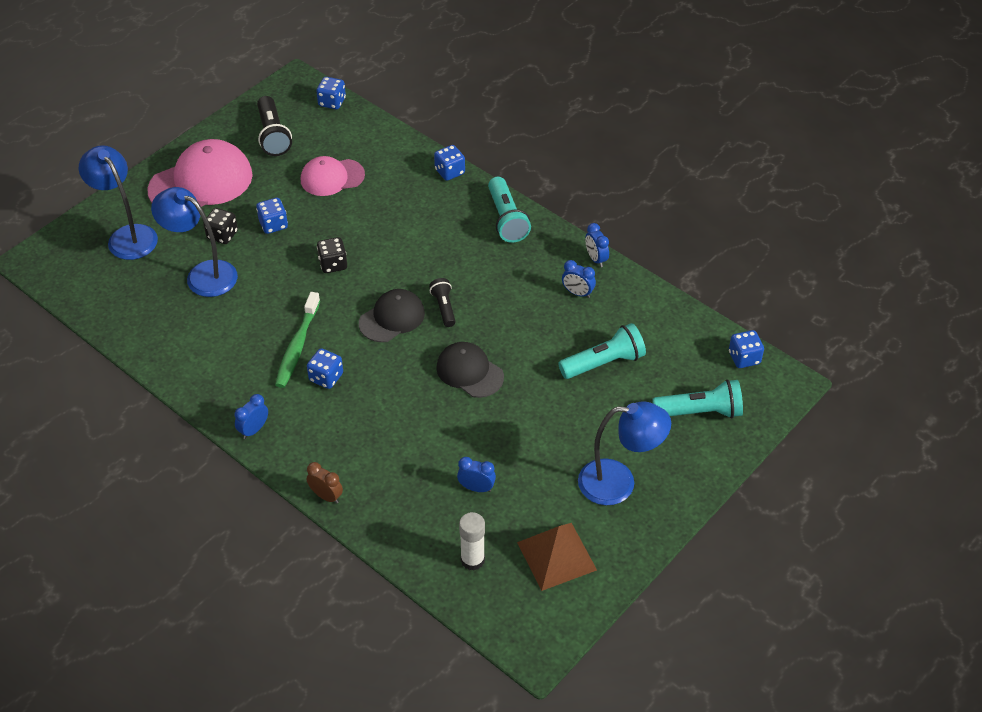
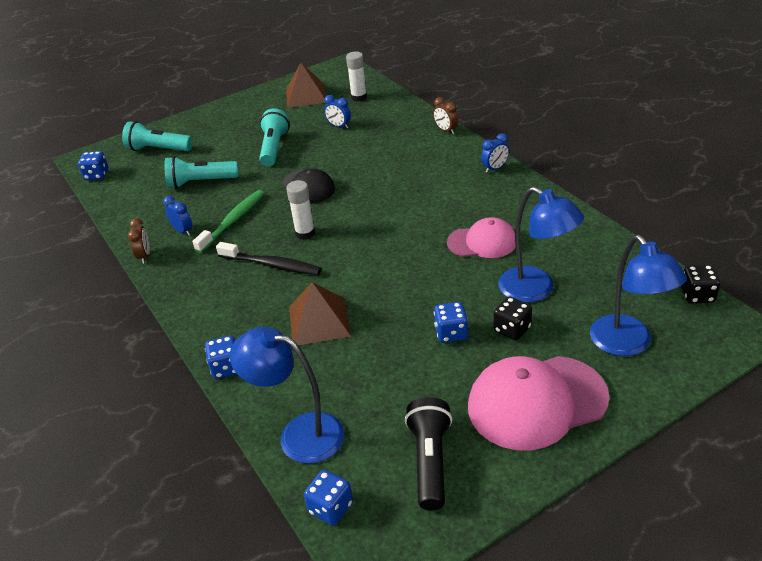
camera: 160 degrees left, 10 degrees down
(297, 346) = (447, 219): green toothbrush -> green toothbrush (232, 221)
(326, 377) = (428, 195): blue dice -> none
(332, 177) = (367, 382): pink cap -> pink cap (482, 242)
(333, 264) = (395, 283): black dice -> black dice (697, 295)
(390, 219) = (319, 321): none -> brown pyramid
(392, 318) = (355, 230): black cap -> none
(444, 307) = (305, 233): black flashlight -> white glue stick
(461, 267) = (271, 265): none -> black toothbrush
(506, 219) = (199, 304): turquoise flashlight -> turquoise flashlight (274, 148)
(596, 259) = (144, 256): blue clock -> brown clock
(619, 483) = (243, 121): blue lamp -> blue lamp (299, 434)

